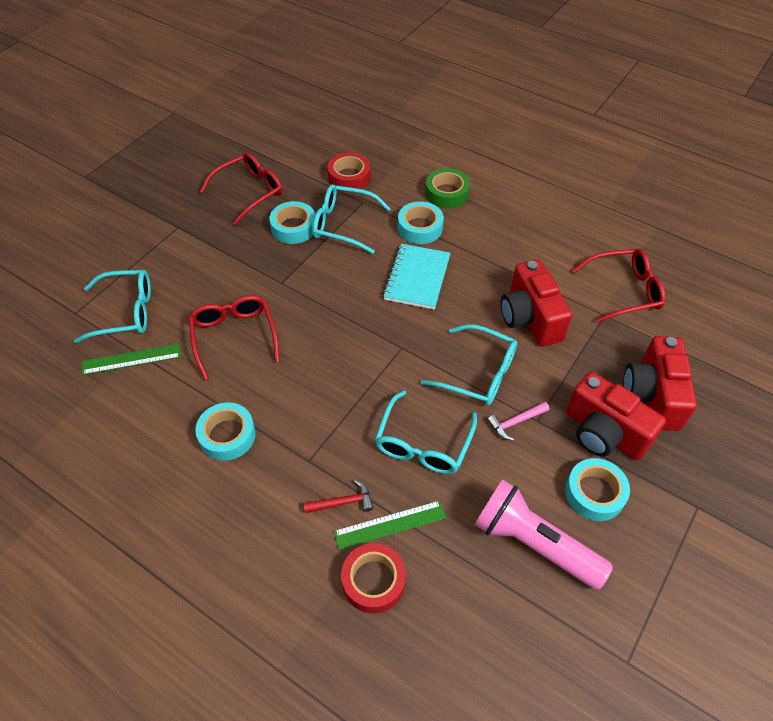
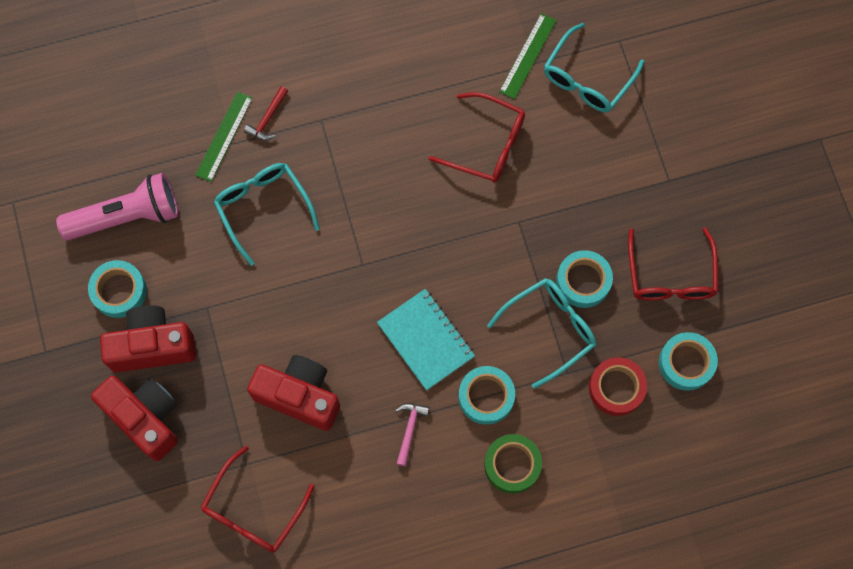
camera: 130 degrees right, 20 degrees up
(227, 435) = (392, 80): turquoise tape -> turquoise tape (686, 363)
(373, 581) = (197, 97): red tape -> none
(479, 373) = (284, 302): turquoise glasses -> none
(515, 422) = (219, 289): pink hammer -> pink hammer (409, 429)

